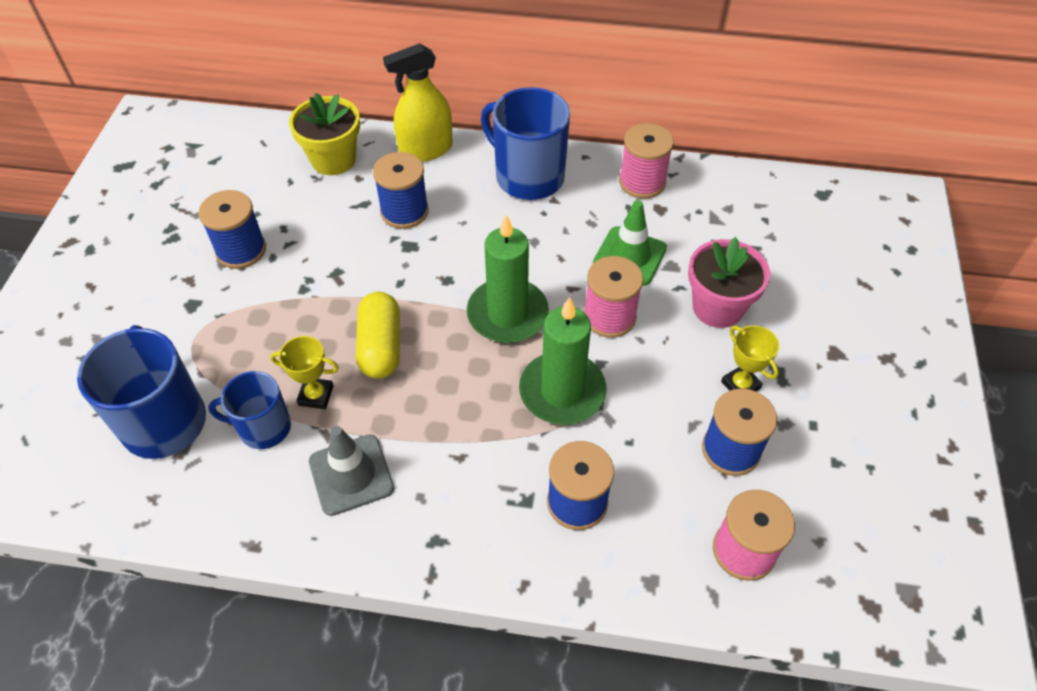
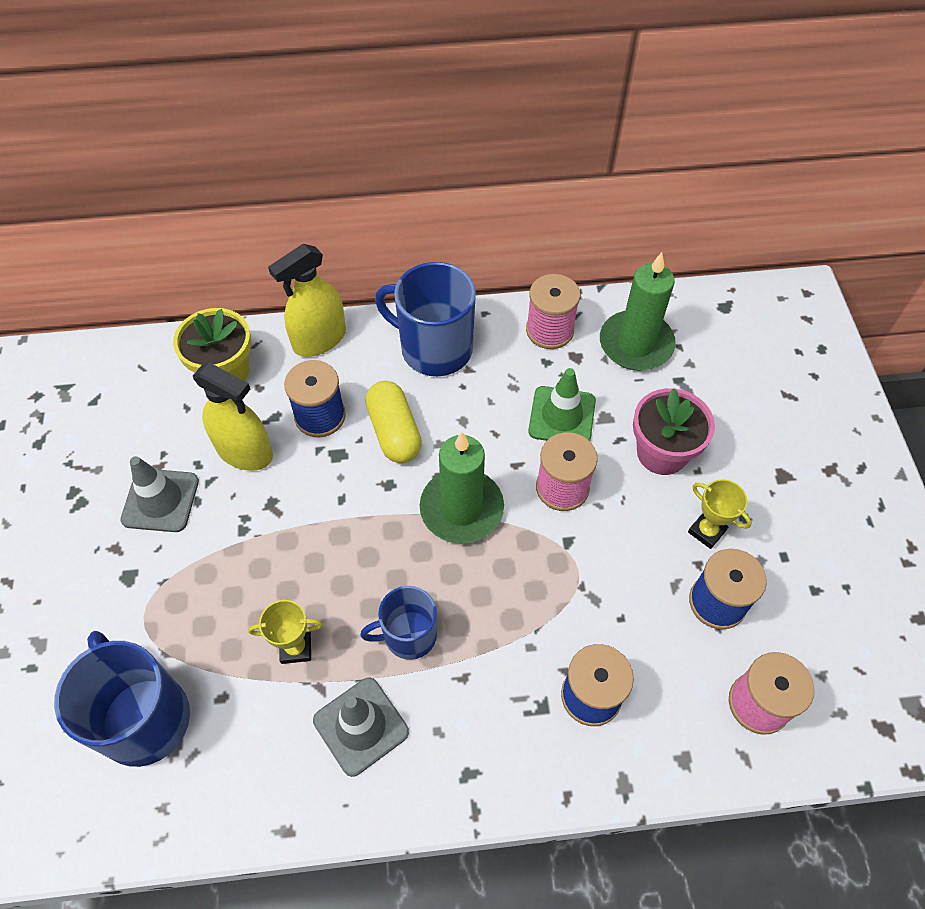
camera: 15 degrees left, 5 degrees up
(241, 250) = (160, 500): blue spool -> grey traffic cone
(263, 427) = (252, 698): blue mug -> blue mug (408, 635)
(327, 226) = (244, 451): none -> yellow spray bottle
(381, 346) = (345, 576): yellow capsule -> yellow capsule (394, 432)
(562, 391) = (541, 580): green candle -> green candle (636, 344)

